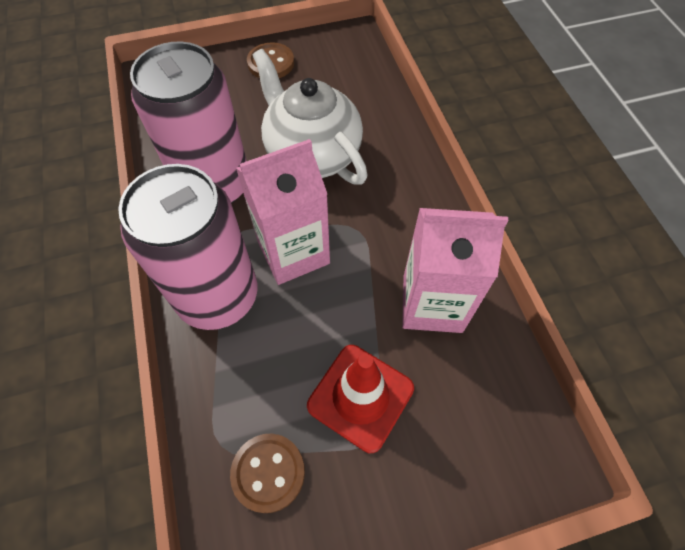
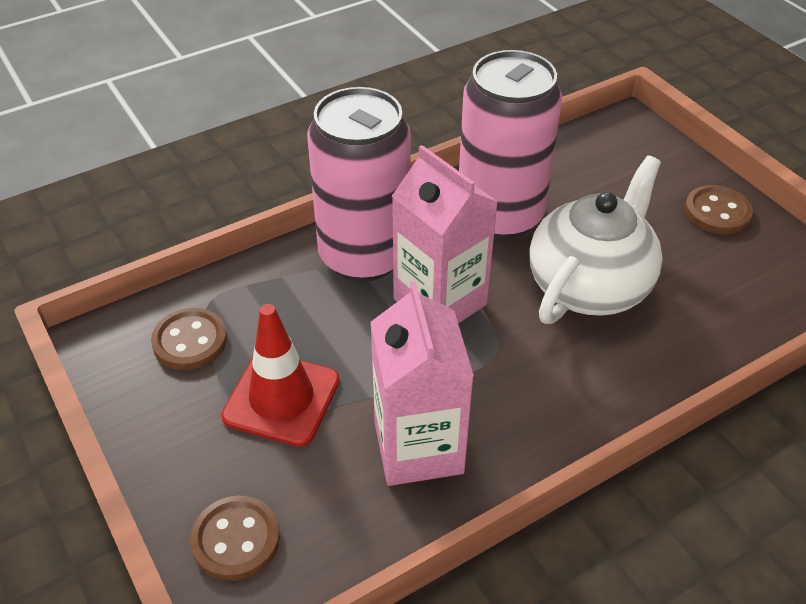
camera: 75 degrees right, 15 degrees down
(494, 458) = (236, 540): none -> brown button

